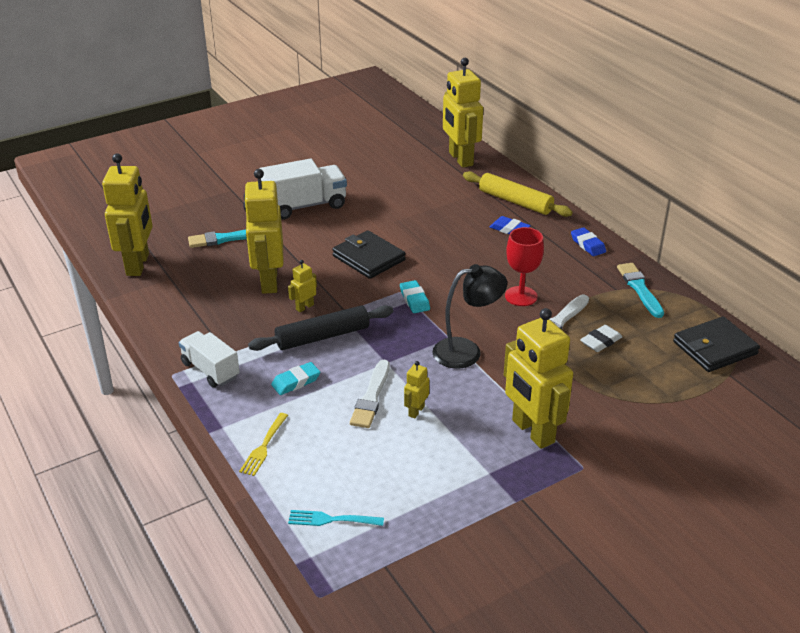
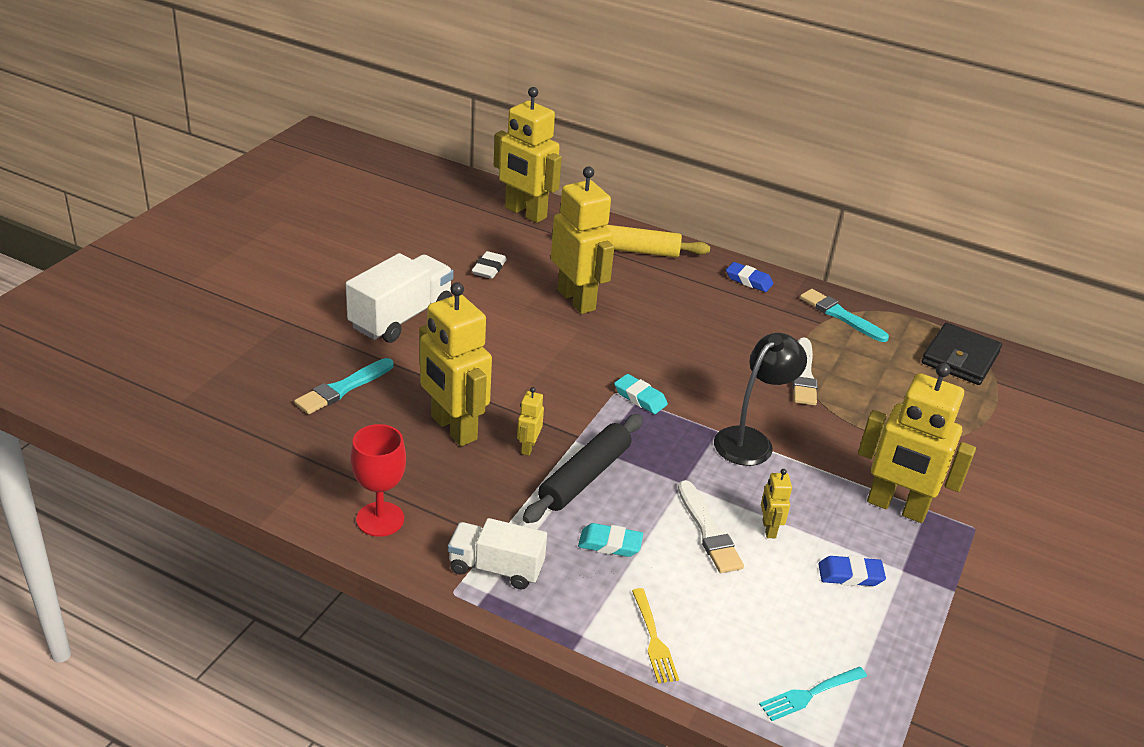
camera: 35 degrees left, 0 degrees up
(138, 264) = (258, 459): yellow robot -> yellow robot (577, 300)
(296, 382) = (610, 544): turquoise eraser -> turquoise eraser turned 75 degrees clockwise
(368, 258) = (541, 362): black wallet -> none
(509, 229) = (657, 284): blue eraser -> blue eraser (850, 575)
(521, 296) = (741, 359): red goblet -> red goblet (380, 519)
(600, 341) = (861, 385): white eraser -> white eraser (489, 268)

